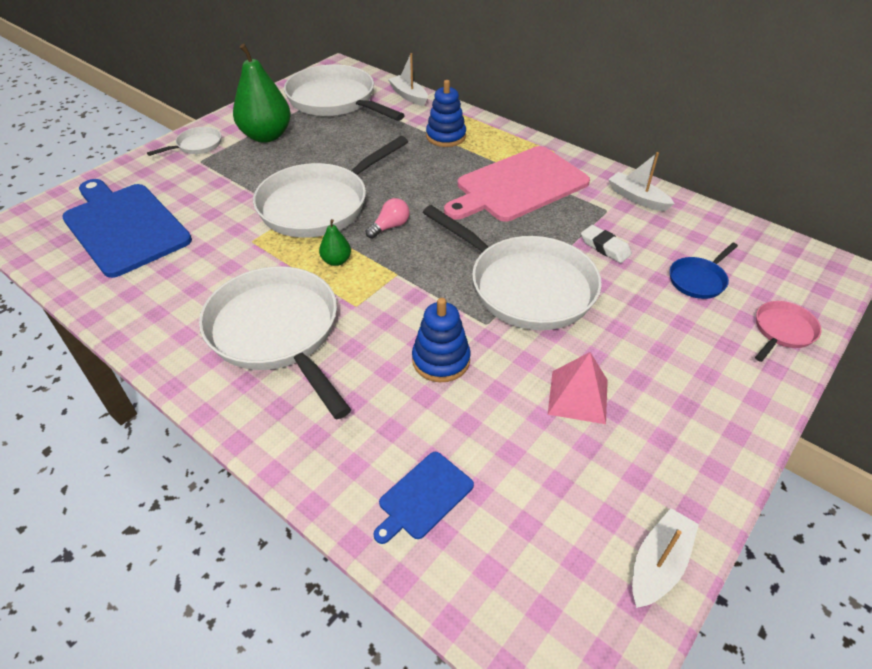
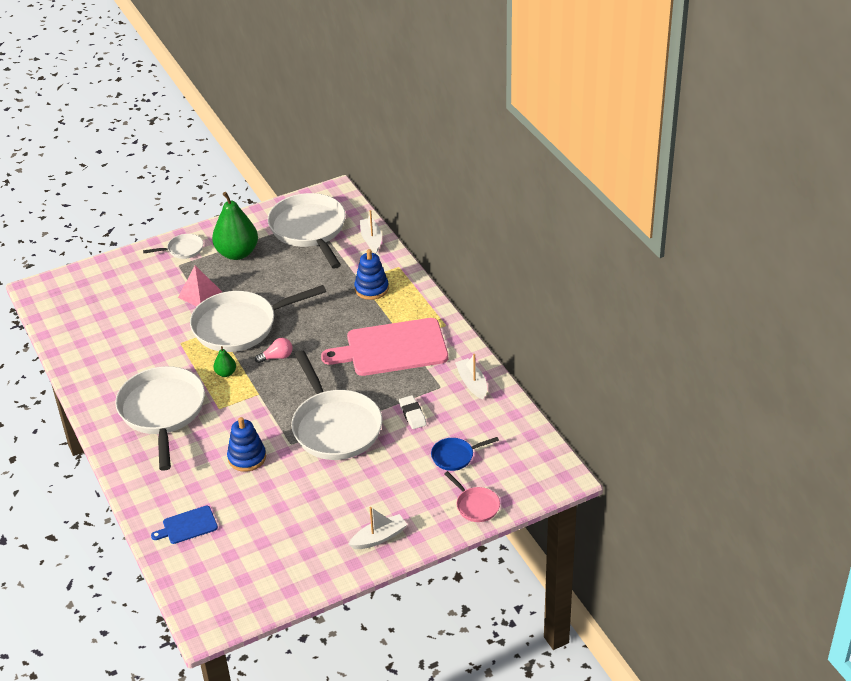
camera: 25 degrees right, 5 degrees down
(124, 226) = (105, 309): blue cutting board -> none
(578, 396) = (310, 503): pink pyramid -> pink pyramid (200, 294)
(658, 564) = (282, 593): white boat -> white boat (379, 537)
(782, 331) = (475, 505): pink pan -> pink pan turned 75 degrees clockwise

